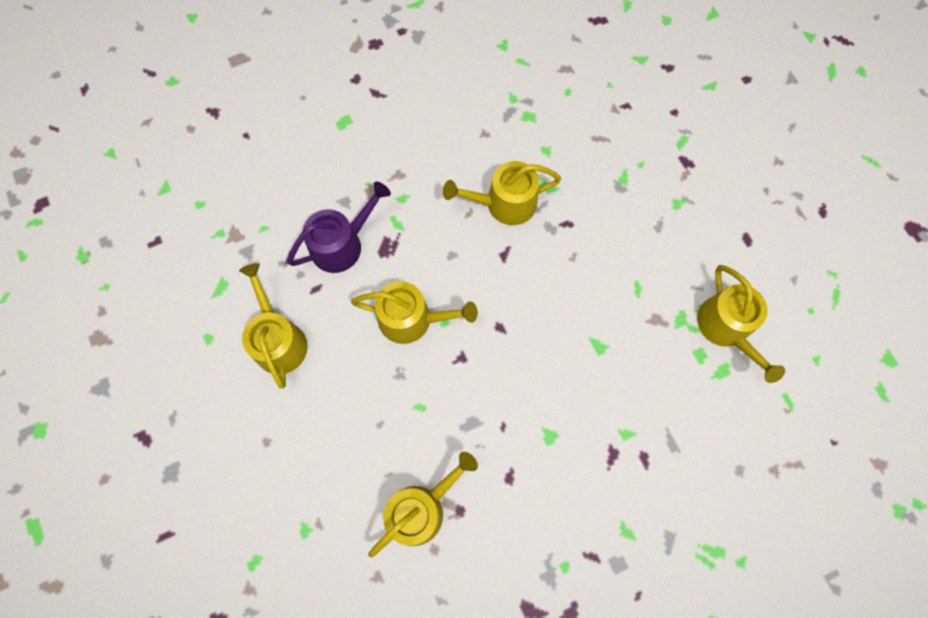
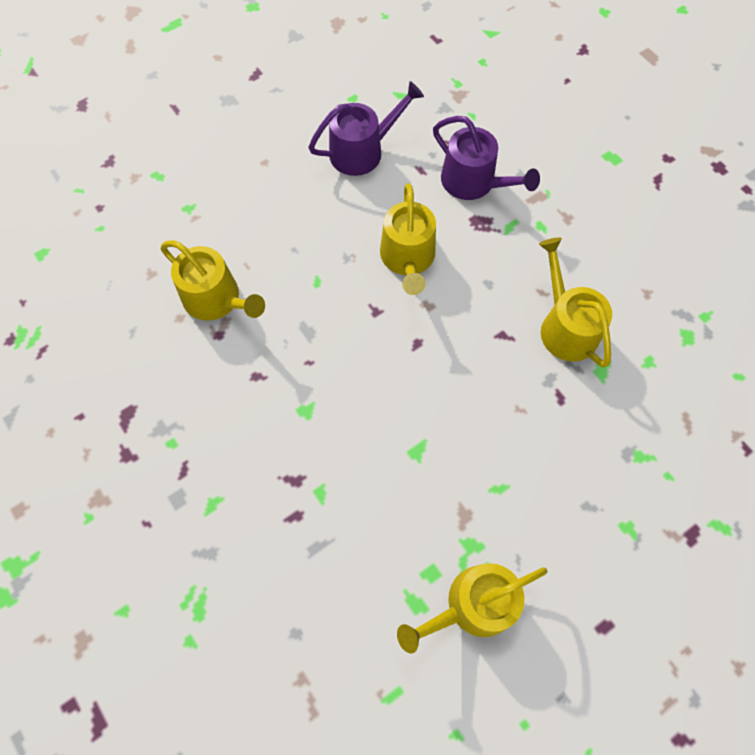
camera: 80 degrees right, 5 degrees down
(278, 340) = (362, 151): yellow watering can -> purple watering can

